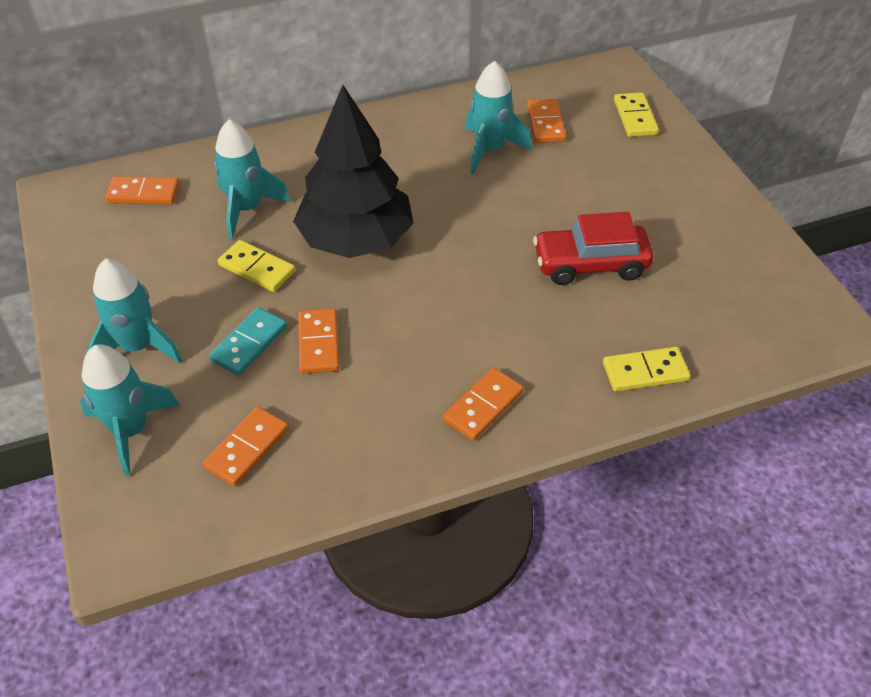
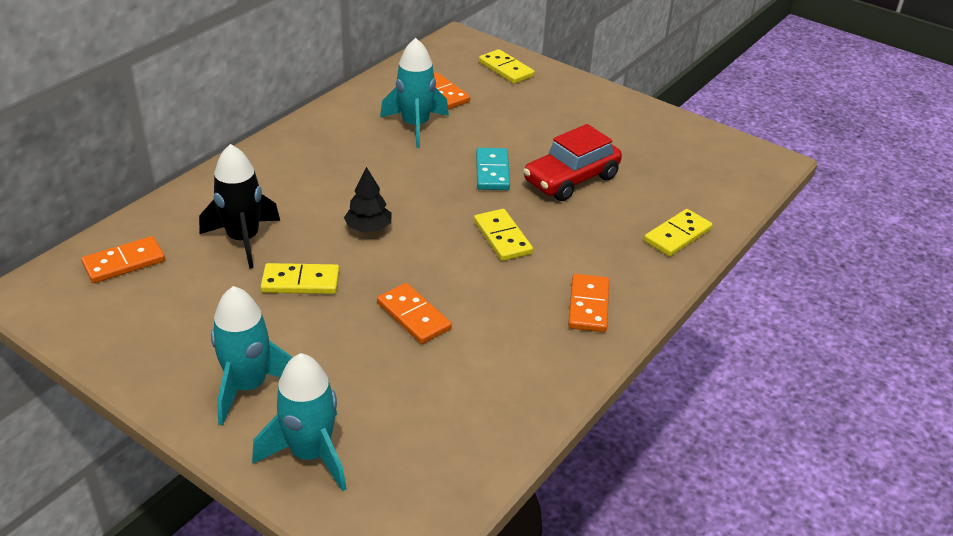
camera: 35 degrees left, 10 degrees down
(247, 209) = (243, 239): turquoise rocket -> black rocket
(247, 448) = (431, 419): orange domino -> none
(249, 343) = (352, 341): turquoise domino -> turquoise domino (492, 172)
(356, 240) = (368, 228): black tree -> black tree, size x0.41
(466, 299) = (502, 237): none -> yellow domino

